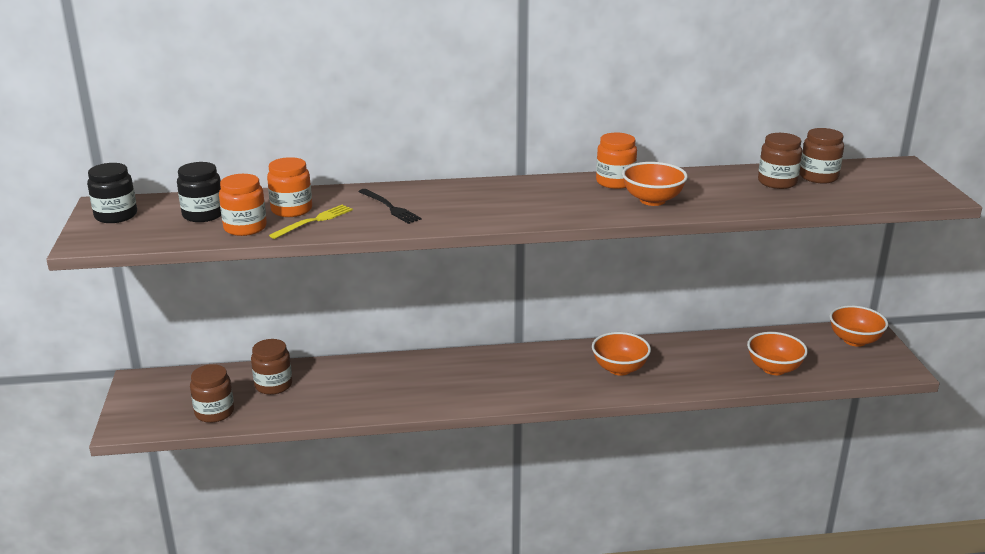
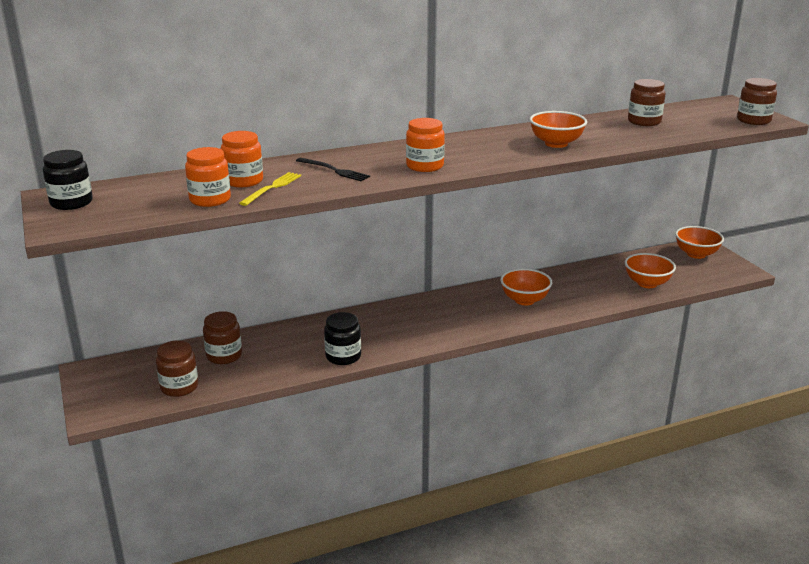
camera: 15 degrees left, 0 degrees up
(203, 214) = (160, 193): black jar -> black jar (343, 356)
(615, 182) = (514, 133): orange jar -> orange jar (425, 166)
(818, 177) = (672, 115): brown jar -> brown jar (753, 120)

